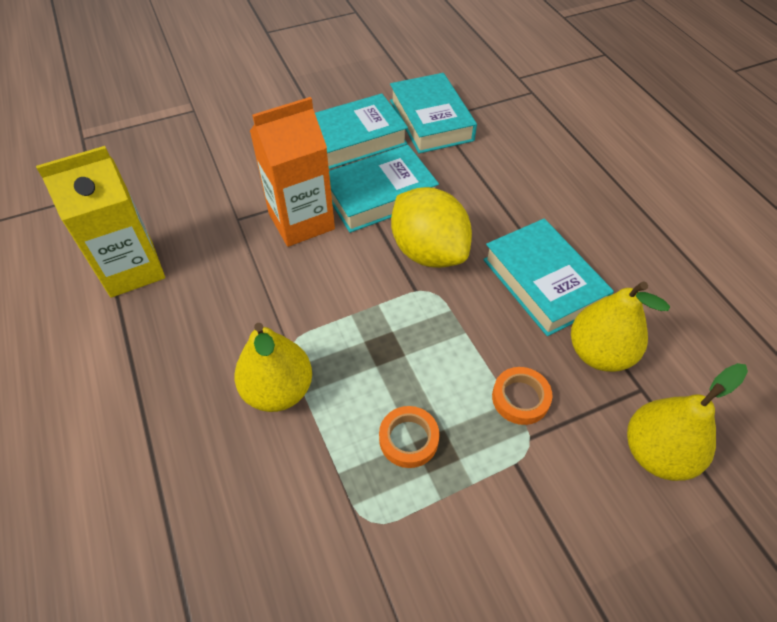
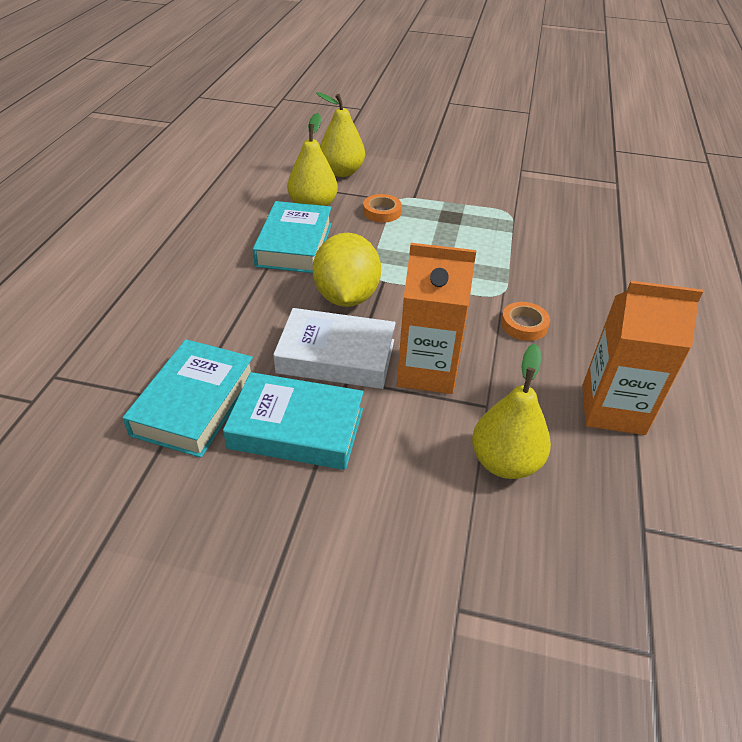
camera: 145 degrees left, 10 degrees down
(132, 269) = (613, 409): yellow carton -> orange carton
(278, 390) = (525, 276): yellow pear -> yellow pear (505, 462)
(379, 195) = (336, 356): turquoise book -> white book
(408, 439) = (461, 226): orange tape -> orange tape (524, 325)

